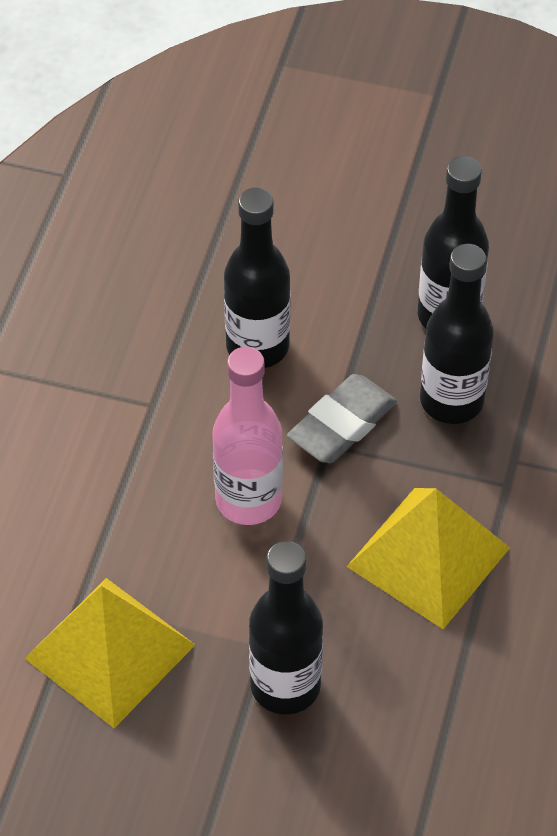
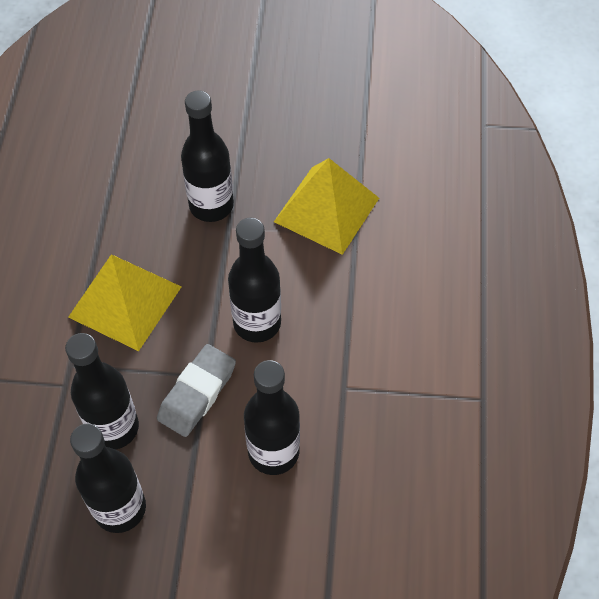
camera: 170 degrees right, 5 degrees up
(248, 500) = (257, 323): pink bottle -> black bottle

